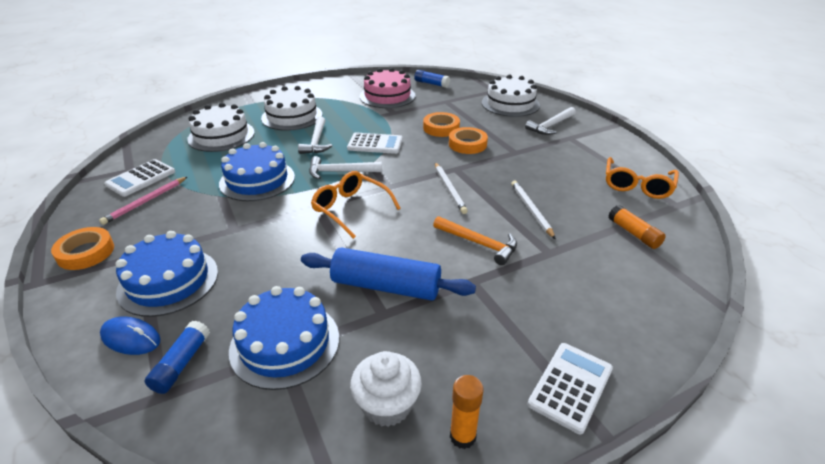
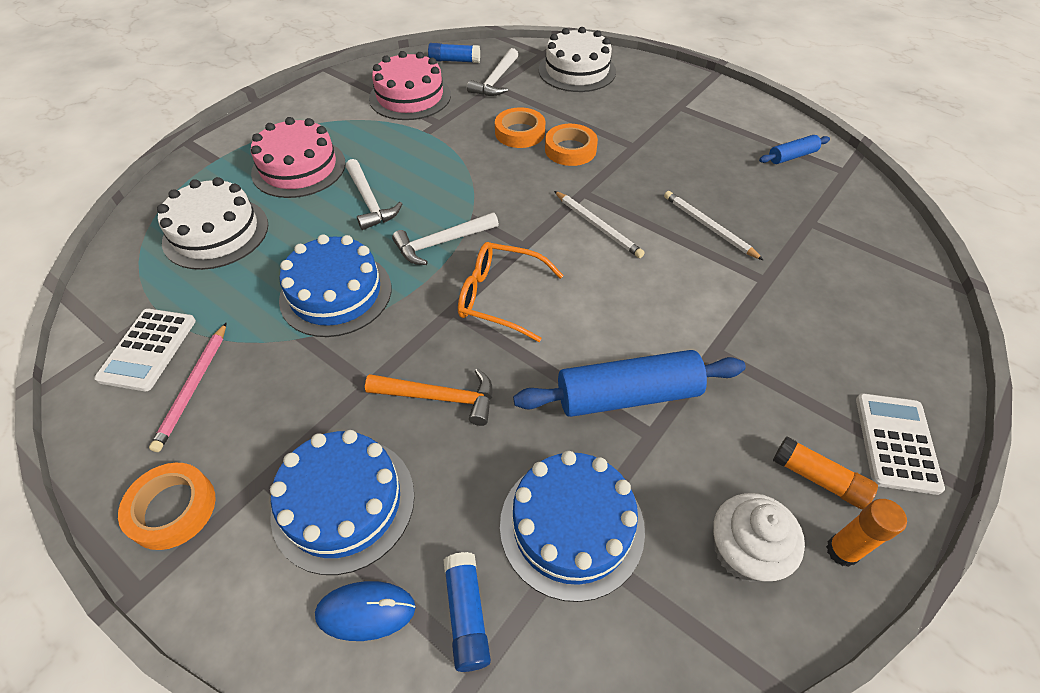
camera: 25 degrees left, 15 degrees up
(292, 116) = (299, 168): white cake -> pink cake
(375, 144) = (454, 183): white calculator -> none
(479, 243) = (686, 295): orange hammer -> orange hammer (440, 398)
(550, 126) = (646, 94): white hammer -> white hammer (495, 80)
(634, 233) = (829, 224): orange glue stick -> orange glue stick (818, 478)
(637, 185) = (792, 156): orange glasses -> blue rolling pin

